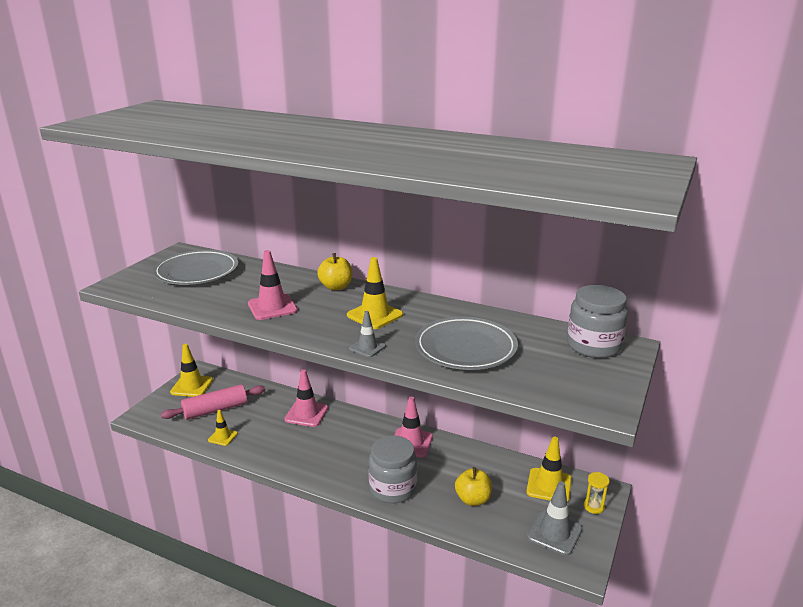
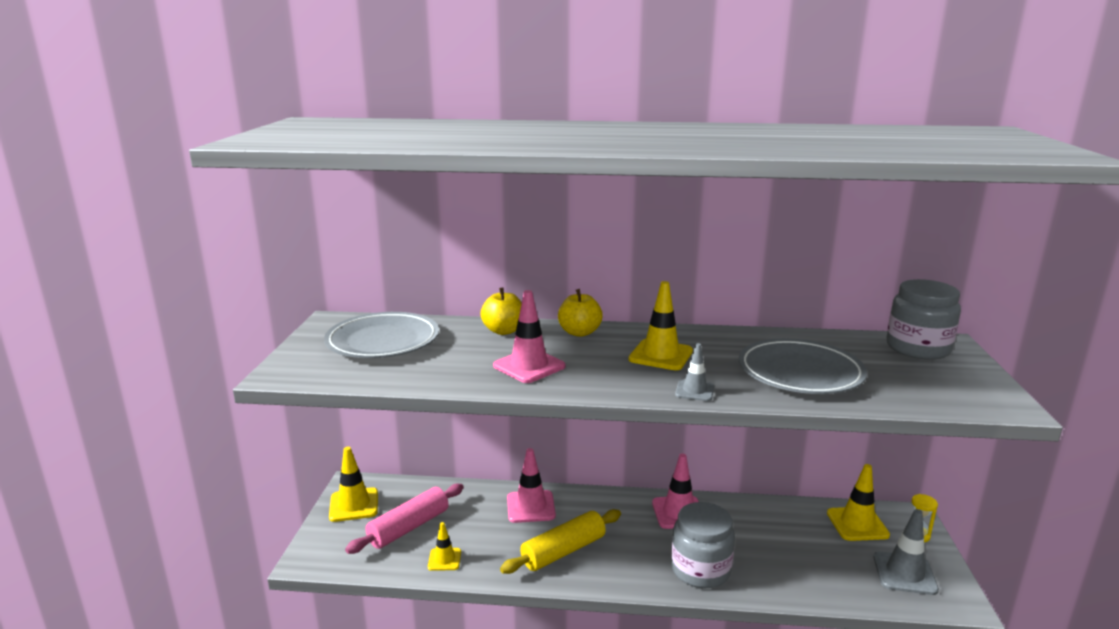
camera: 20 degrees left, 5 degrees down
(305, 451) = (563, 551): none -> yellow rolling pin
(473, 499) = (795, 559): yellow apple -> yellow apple (503, 331)

